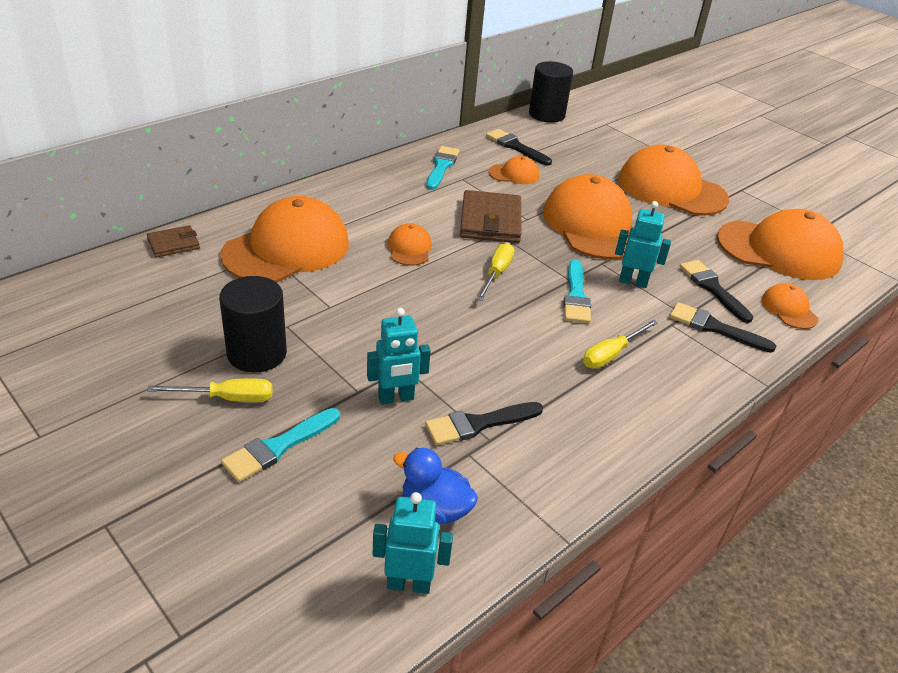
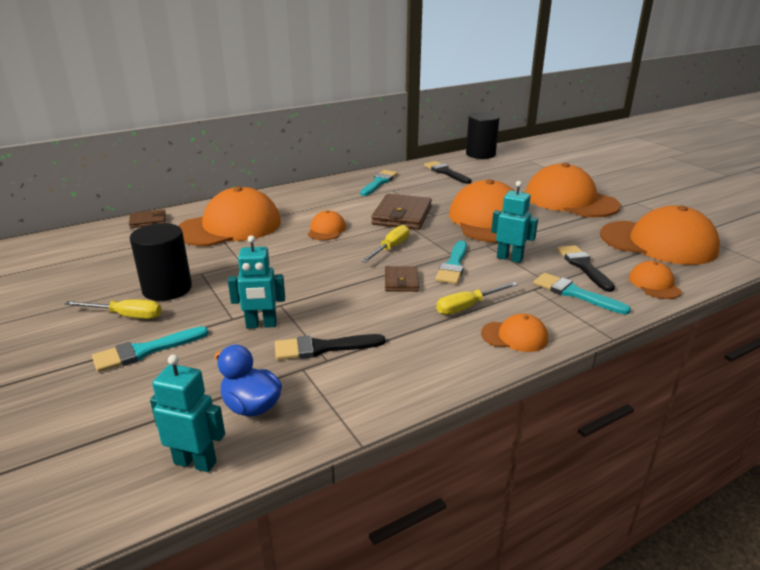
camera: 15 degrees right, 10 degrees down
(514, 174) = (436, 188): orange cap -> orange cap (514, 336)
(527, 323) = (401, 281): none -> brown wallet
(714, 328) = (575, 293): black brush -> turquoise brush

